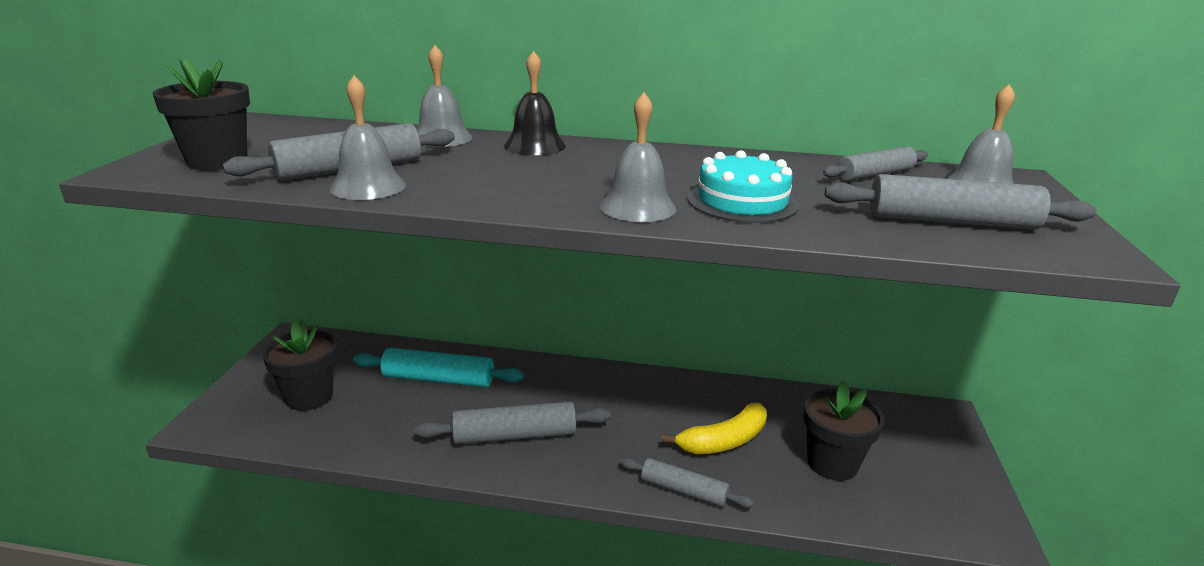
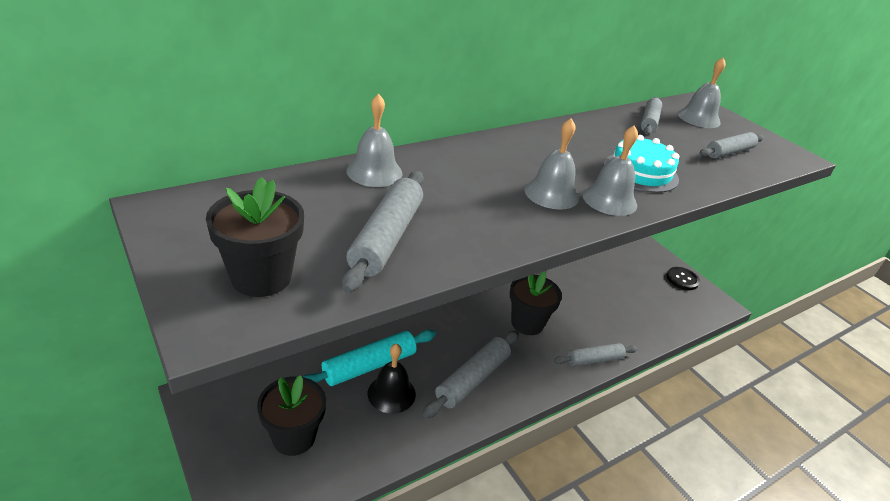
camera: 45 degrees left, 10 degrees up
(368, 186) = (439, 252): grey bell -> grey bell (551, 193)
(535, 145) = (451, 158): black bell -> black bell (391, 393)
(724, 441) = (576, 316): yellow banana -> none
(832, 463) = (632, 302): black flower pot -> black flower pot (527, 323)
(951, 221) = (729, 152): grey rolling pin -> grey rolling pin, size x0.65
(962, 477) = (682, 279): none -> black button

